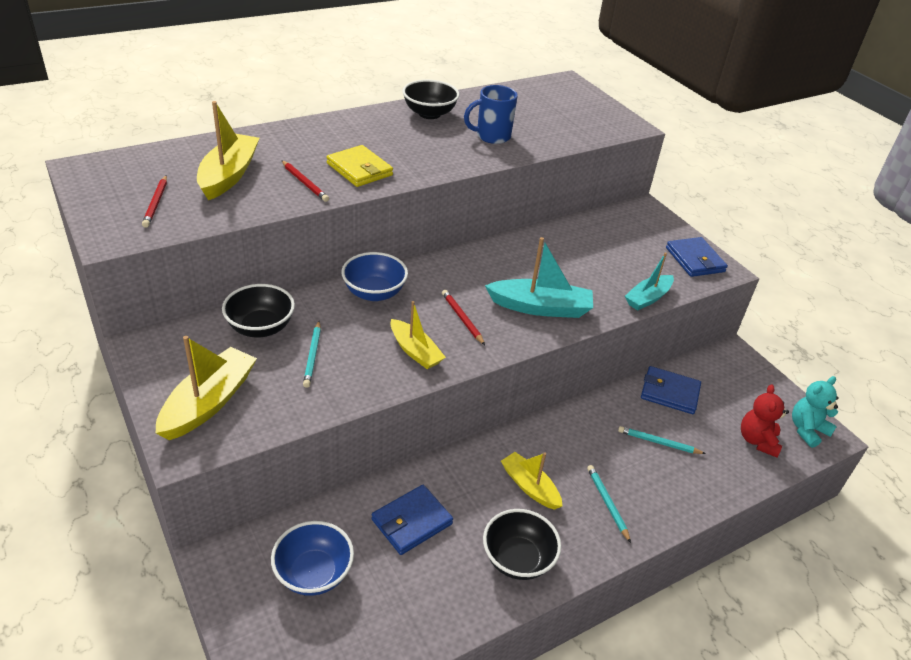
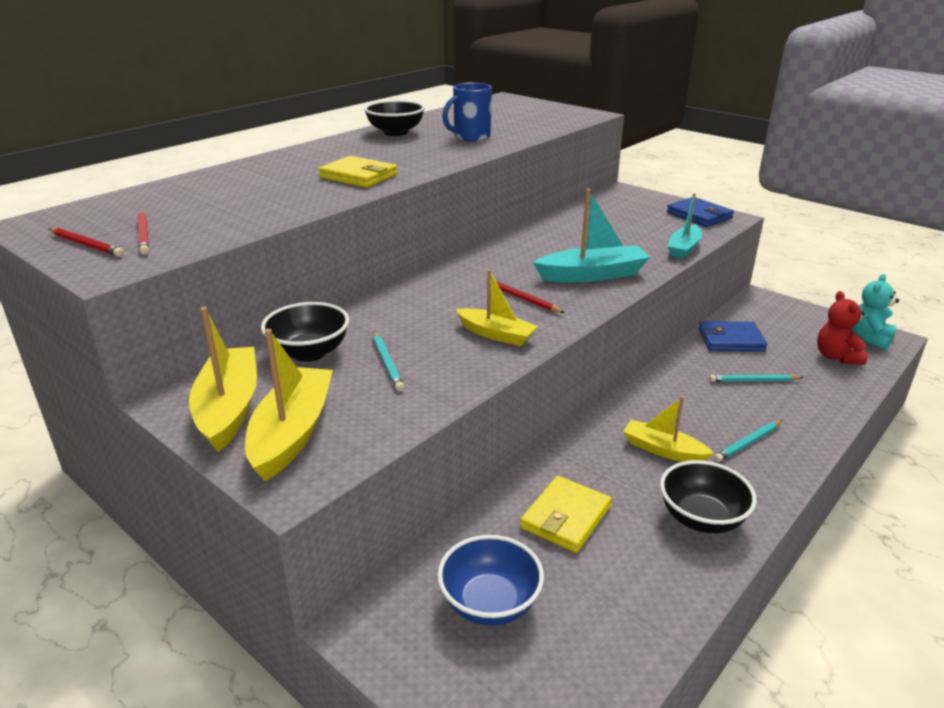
camera: 15 degrees left, 10 degrees down
(229, 175) = (216, 202): yellow boat -> yellow boat (228, 408)
(305, 183) = (307, 194): red pencil -> red pencil (86, 245)
(374, 293) = (415, 298): blue bowl -> none
(411, 522) = (565, 517): blue wallet -> yellow wallet
(607, 503) = (748, 443): turquoise pencil -> turquoise pencil turned 90 degrees counterclockwise

